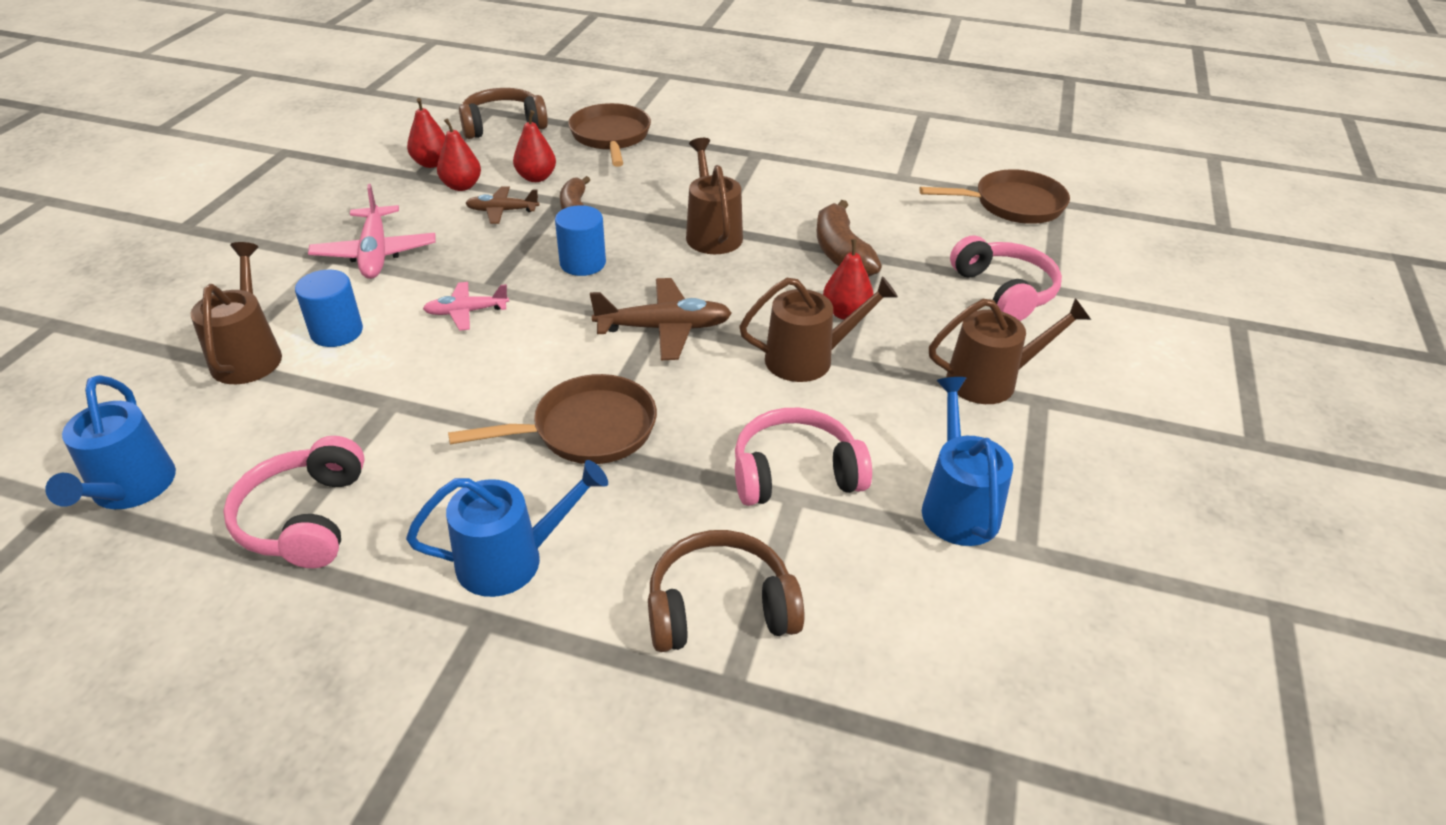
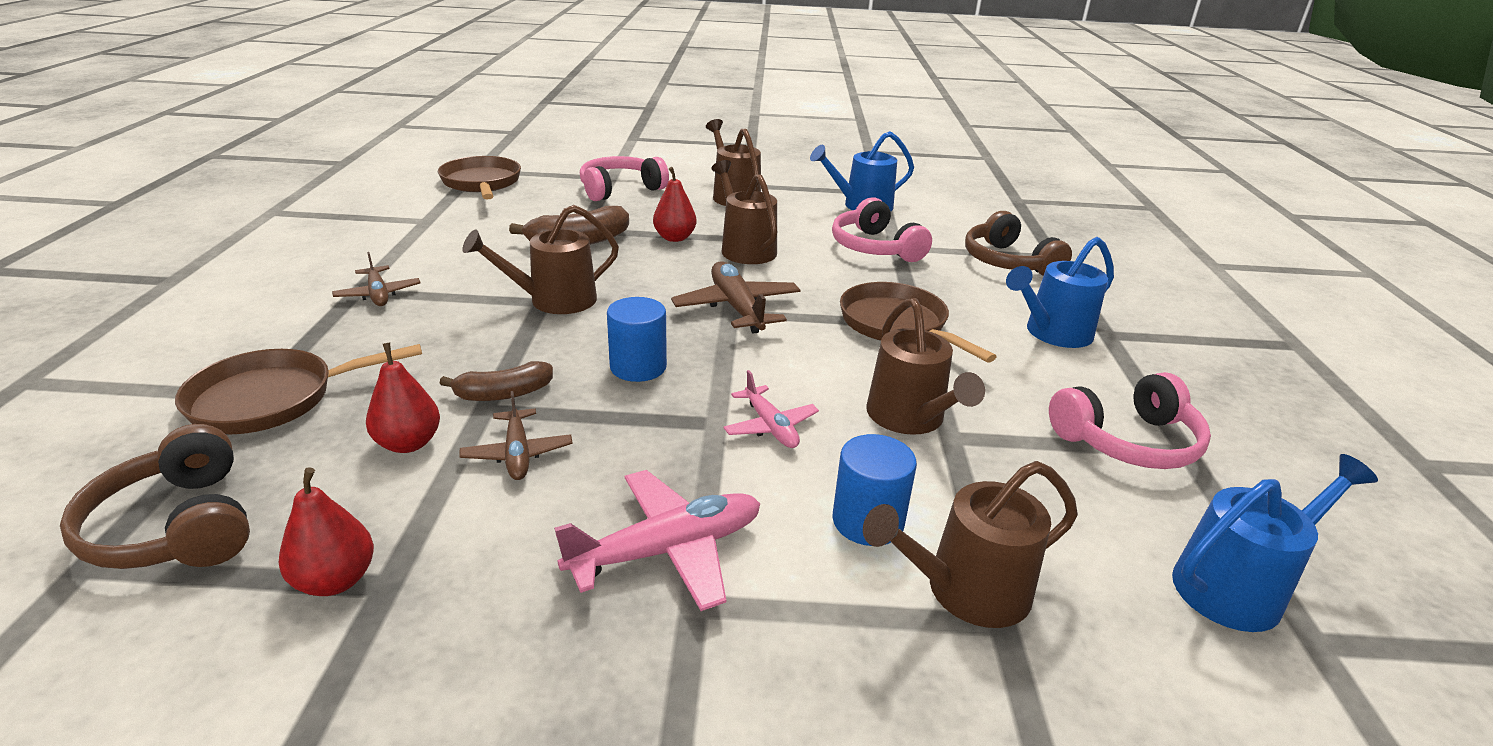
camera: 105 degrees left, 10 degrees down
(430, 387) = (910, 418): none -> brown watering can
(462, 186) = (434, 515): red pear -> none
(511, 560) = (1053, 333): blue watering can -> blue watering can turned 90 degrees counterclockwise
(747, 161) = (378, 294): none -> brown plane

